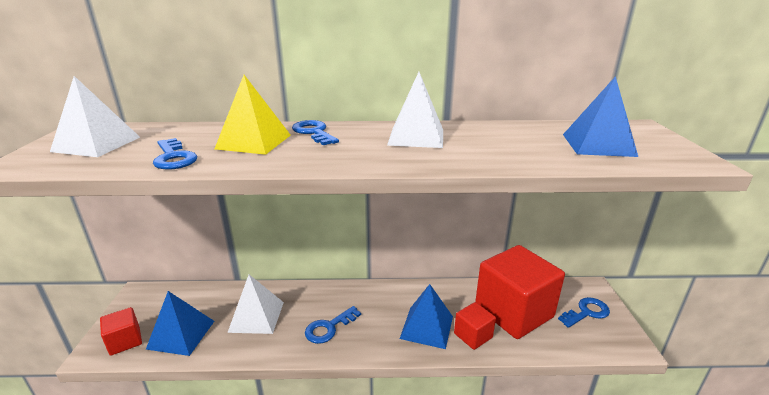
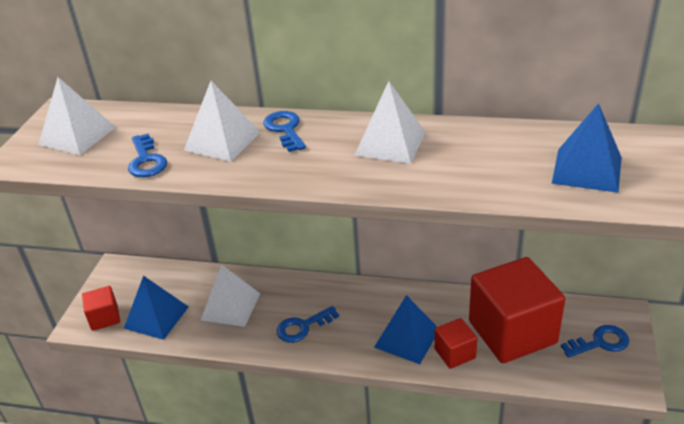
camera: 15 degrees right, 10 degrees up
(253, 142) = (222, 141): yellow pyramid -> white pyramid

